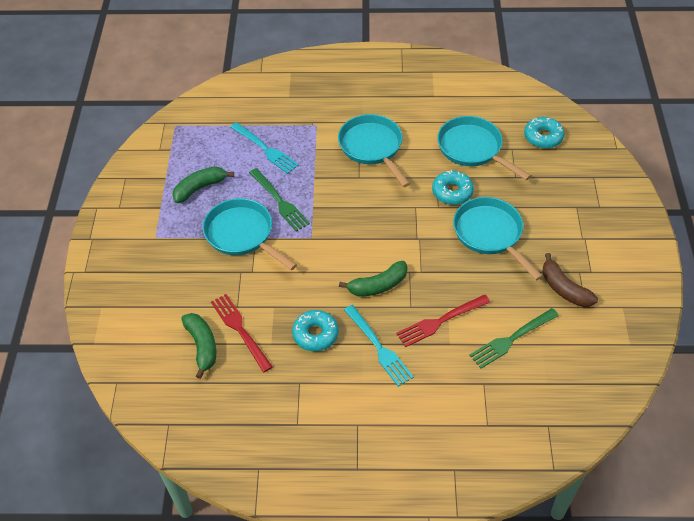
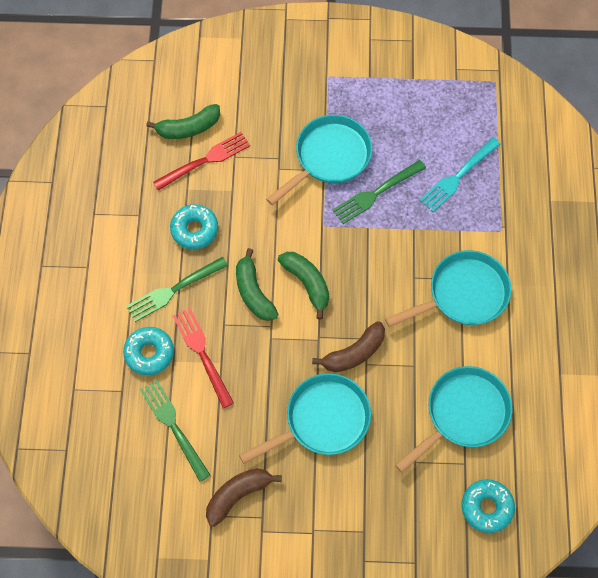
camera: 90 degrees right, 15 degrees up
(200, 188) = (397, 113): green banana -> green banana (307, 283)
(379, 347) = (174, 290): turquoise fork -> green fork
(429, 214) = (354, 353): none -> brown banana
(452, 192) = (389, 382): turquoise donut -> turquoise donut (149, 353)

